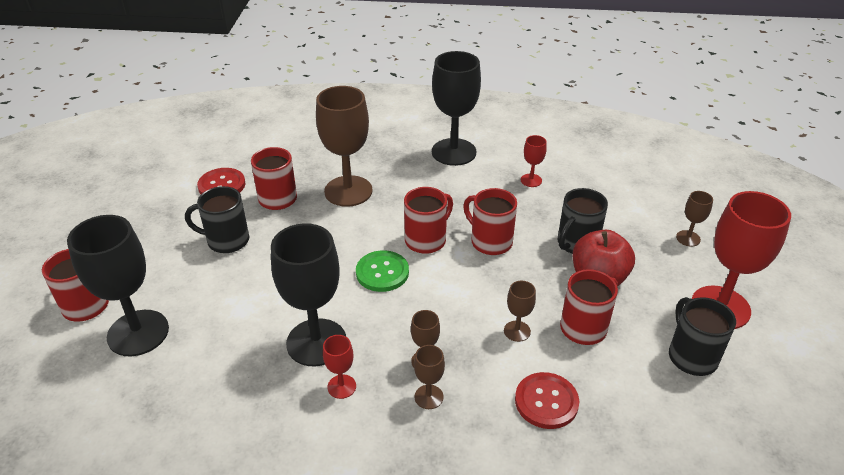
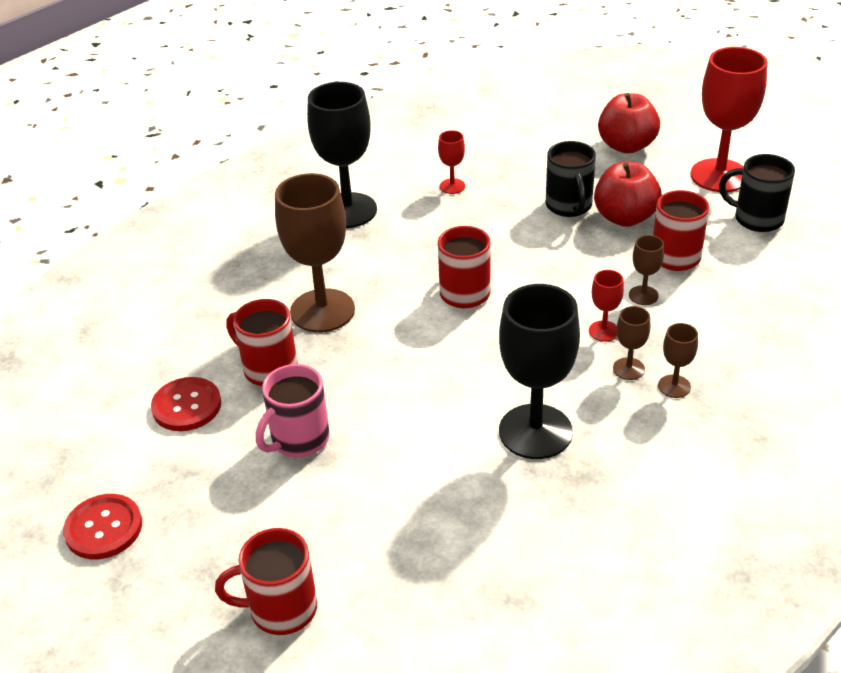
camera: 50 degrees left, 0 degrees up
(138, 333) = (382, 572): black goblet -> none
(226, 240) = (299, 440): black mug -> pink mug
(341, 386) = (611, 438): red goblet -> red goblet (604, 331)
(382, 272) = (480, 343): green button -> none
(490, 241) = (511, 254): red mug -> none
(546, 401) = (738, 319): red button -> red button (104, 528)
(688, 238) = (626, 146): brown goblet -> red apple

